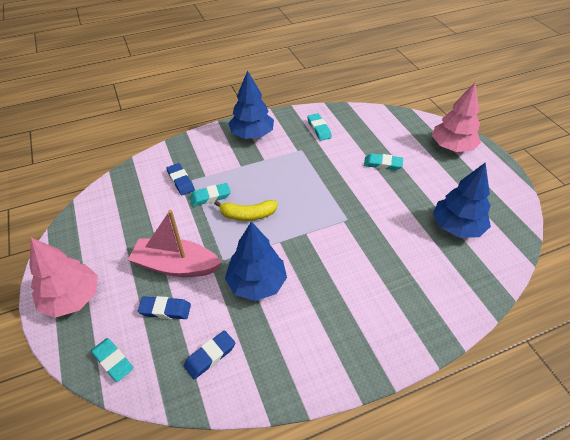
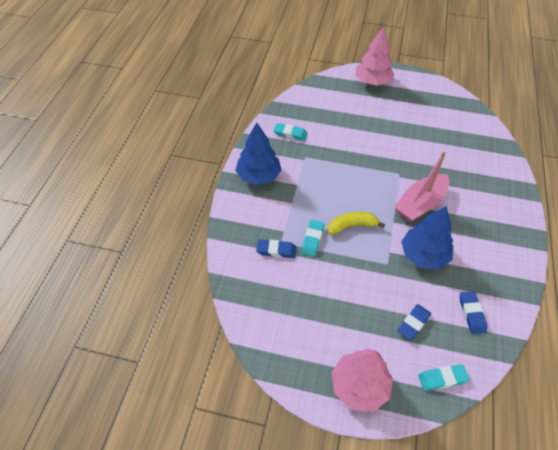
camera: 55 degrees left, 5 degrees up
(176, 265) = (373, 297): pink boat -> pink boat (420, 204)
(248, 215) = (352, 226): yellow banana -> yellow banana turned 135 degrees counterclockwise
(382, 164) = (360, 124): turquoise eraser -> none
(457, 227) = (445, 127): blue tree -> none

